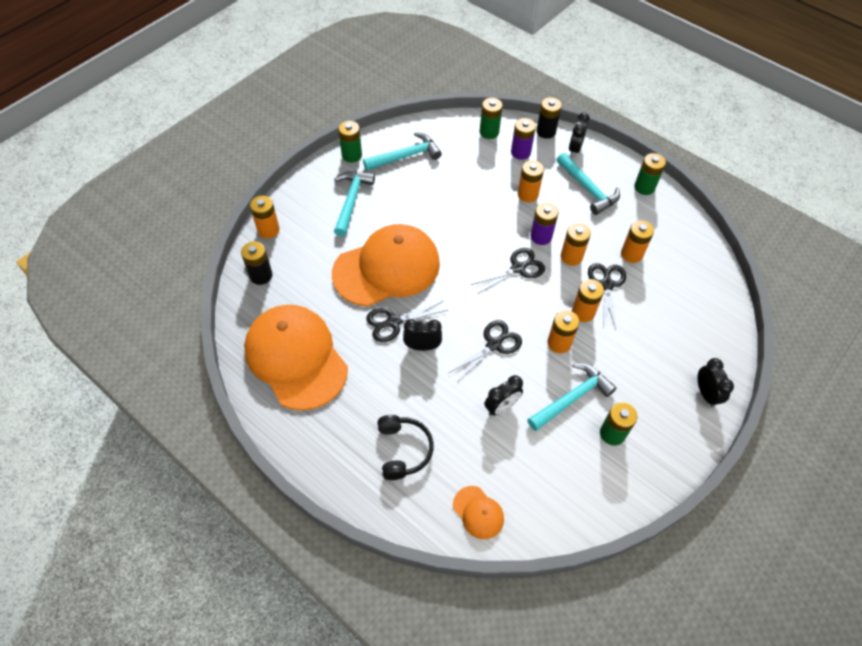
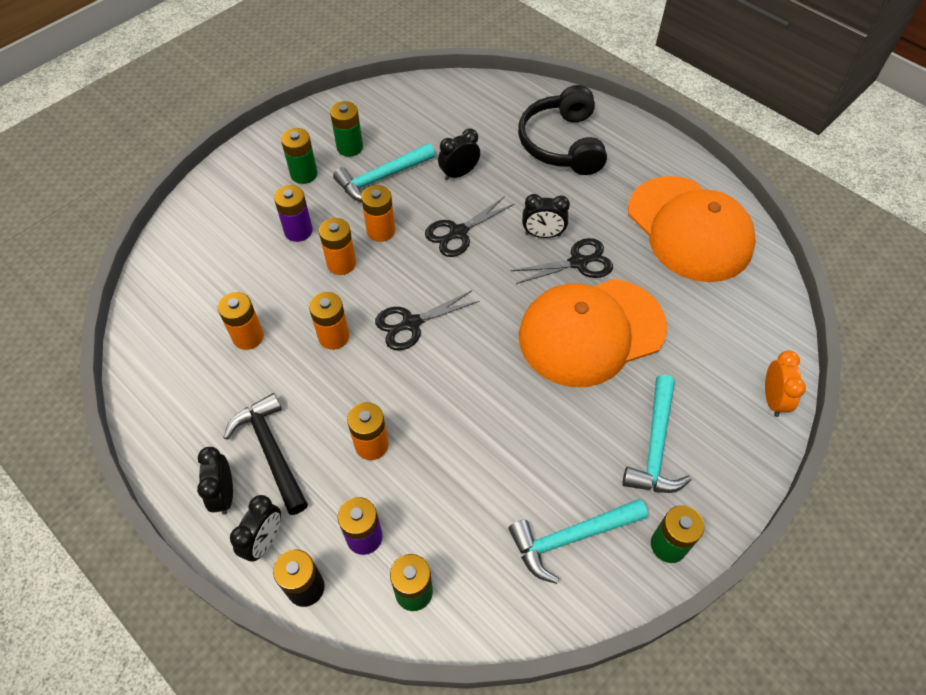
camera: 175 degrees left, 0 degrees up
(261, 275) = (761, 329): black battery -> none
(268, 230) = (772, 399): orange battery -> orange clock
(403, 450) = (562, 144): black headphones -> black headphones, size x1.52
(478, 512) = (492, 98): orange cap -> none
(541, 236) = (368, 370): purple battery -> purple battery (298, 231)
(588, 189) = (271, 451): turquoise hammer -> black hammer
(607, 285) = (299, 296): black scissors -> none
(644, 187) = (178, 450): green battery -> green battery (304, 174)
(706, 394) = (236, 175): black clock -> black clock (224, 494)

